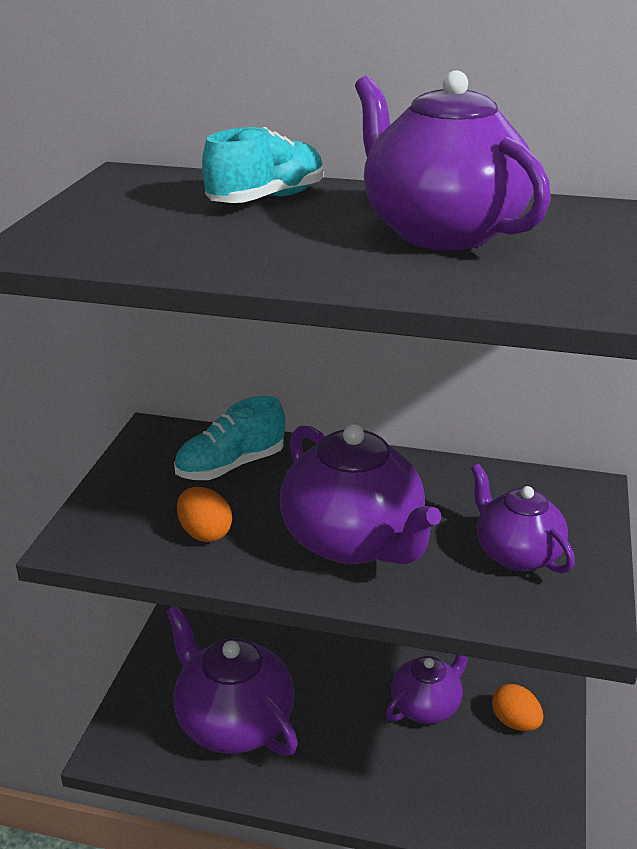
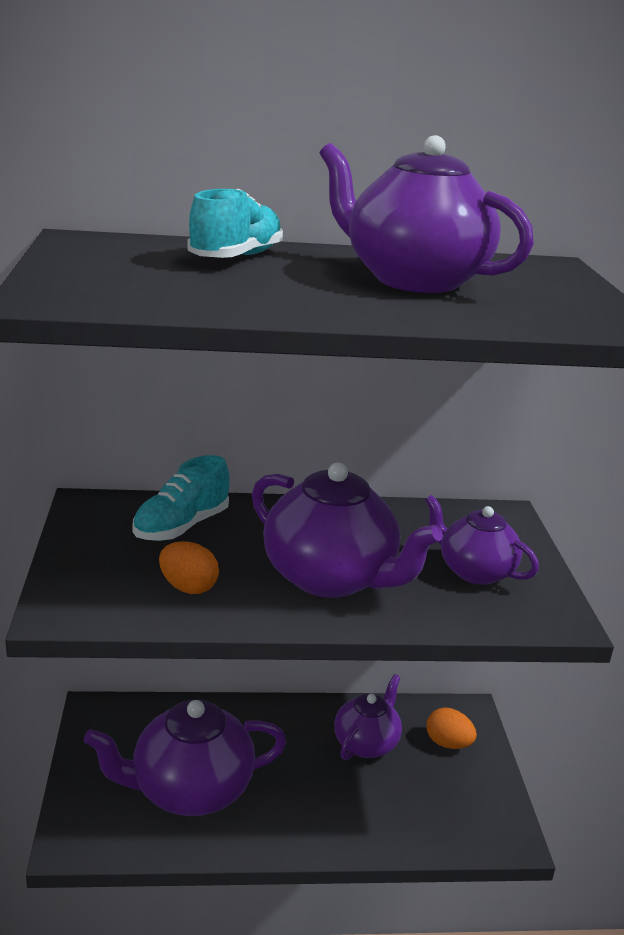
camera: 20 degrees left, 5 degrees down
(233, 722) = (190, 790): purple teapot -> purple teapot turned 45 degrees counterclockwise

